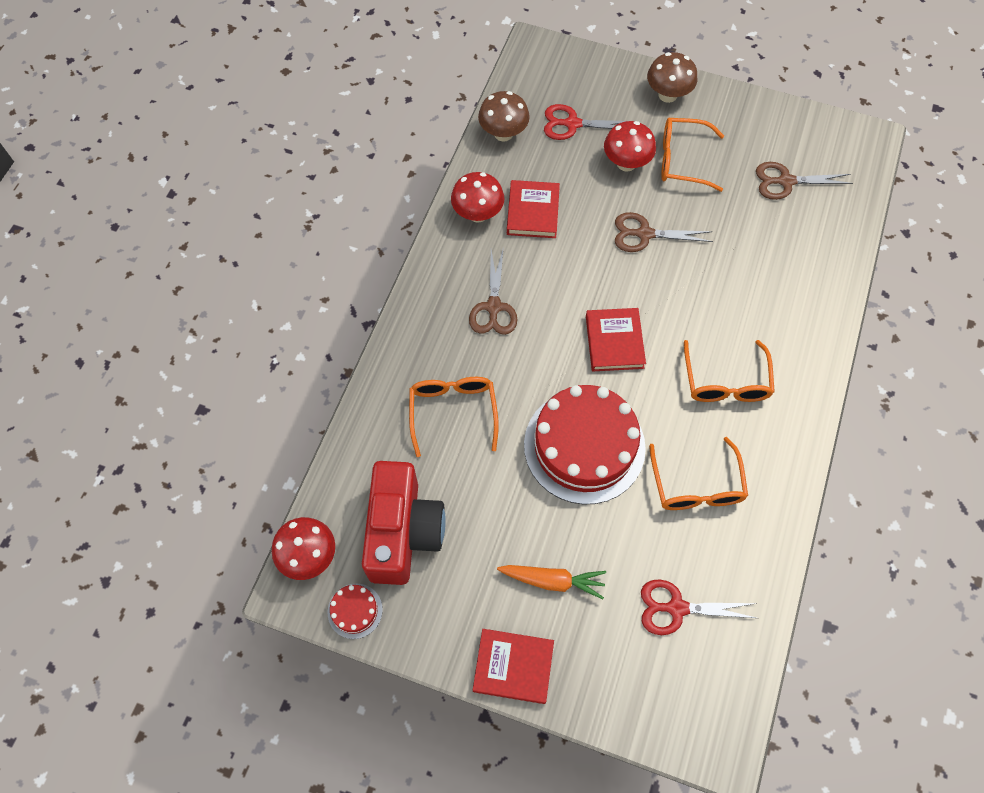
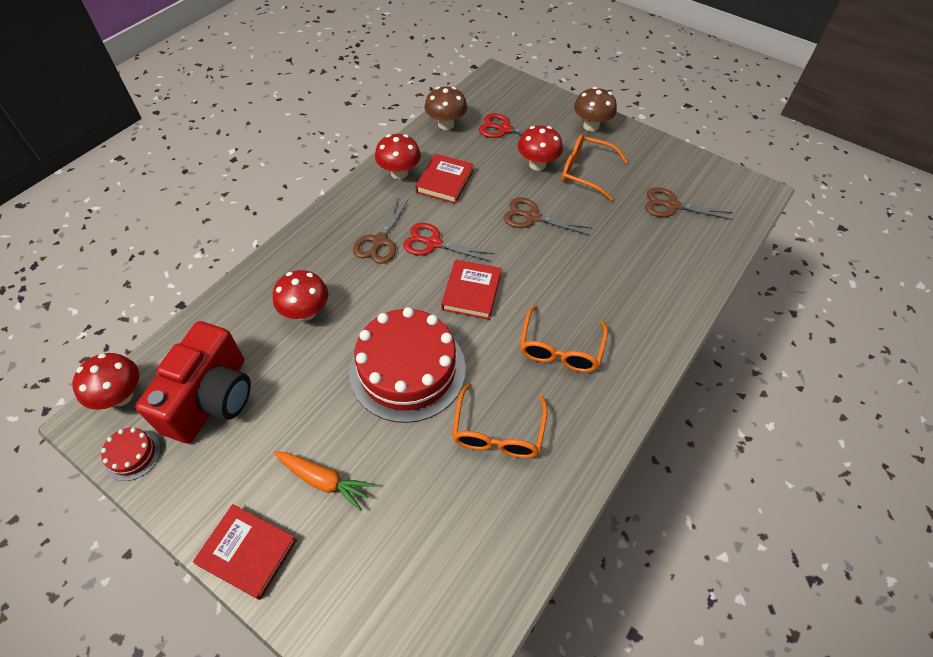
camera: 15 degrees right, 10 degrees down
(453, 412) = (306, 312): orange glasses -> red mushroom
(676, 608) = (432, 543): red scissors -> red scissors (433, 243)

